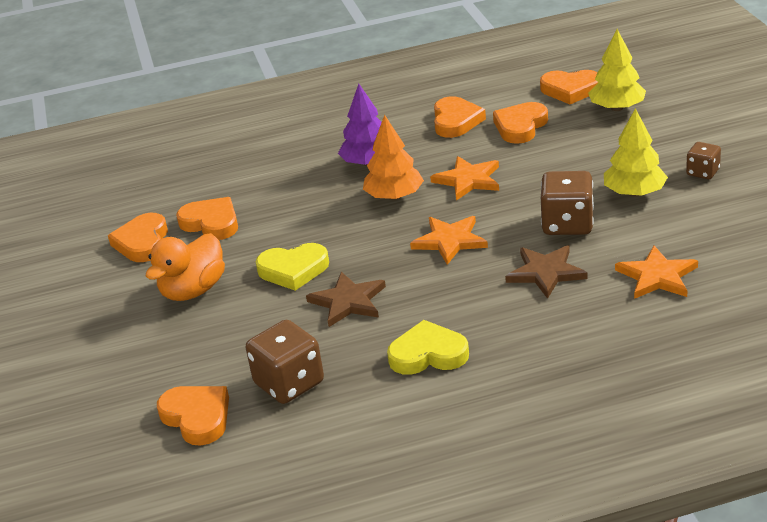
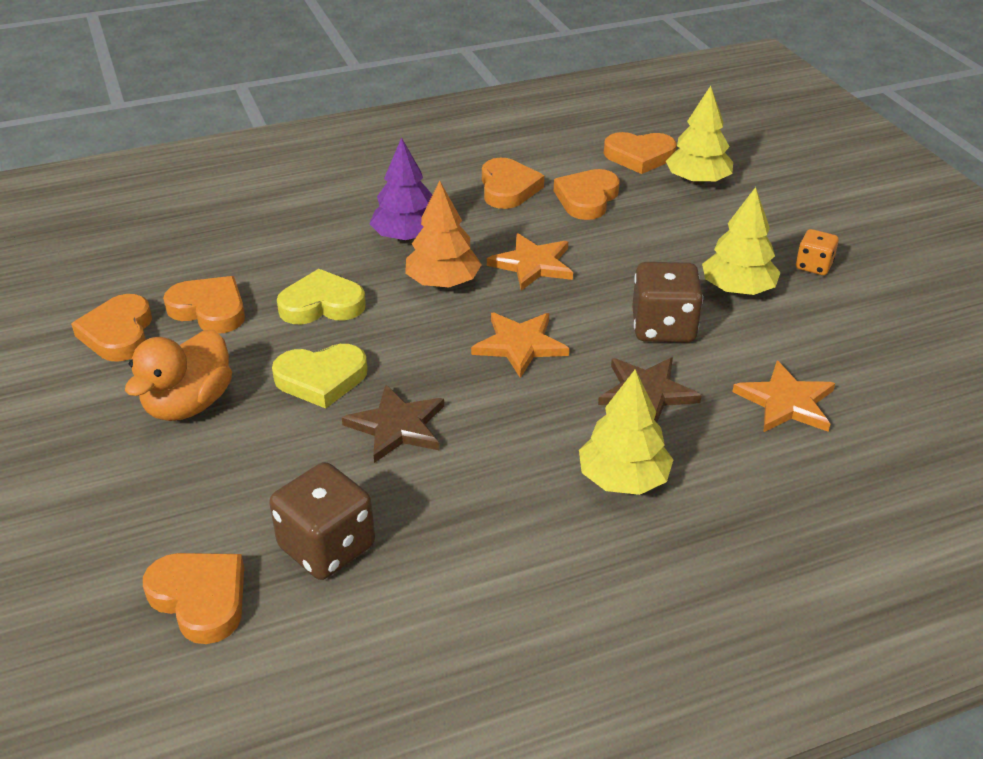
camera: 10 degrees left, 5 degrees up
(428, 354) = (510, 506): yellow heart -> yellow heart (322, 304)
(517, 334) = (623, 479): none -> yellow tree
(703, 172) = (813, 266): brown dice -> orange dice

